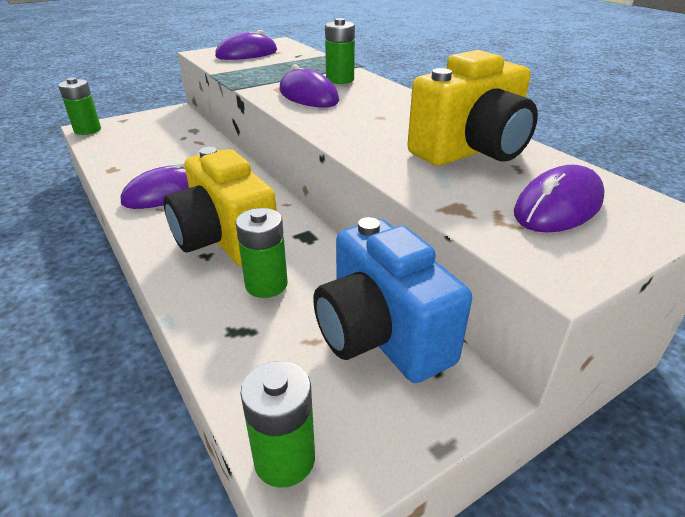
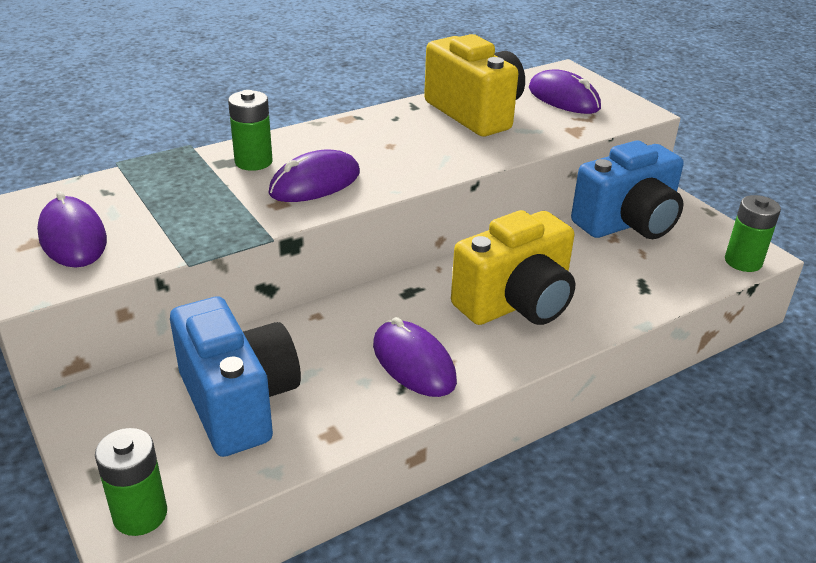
camera: 90 degrees left, 0 degrees up
(155, 143) = (238, 402): none -> blue camera
(266, 284) = (583, 275): green battery -> none

